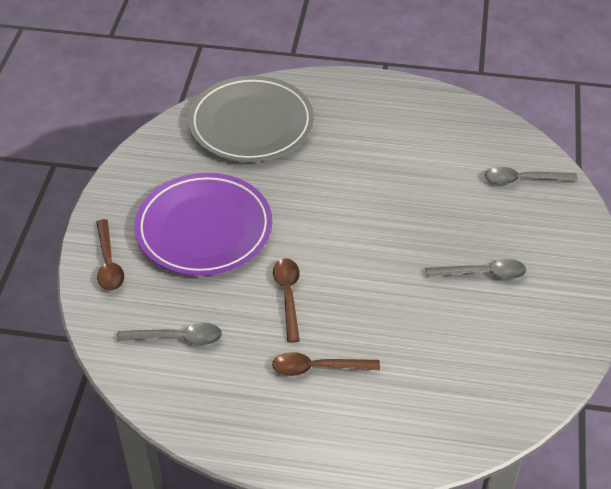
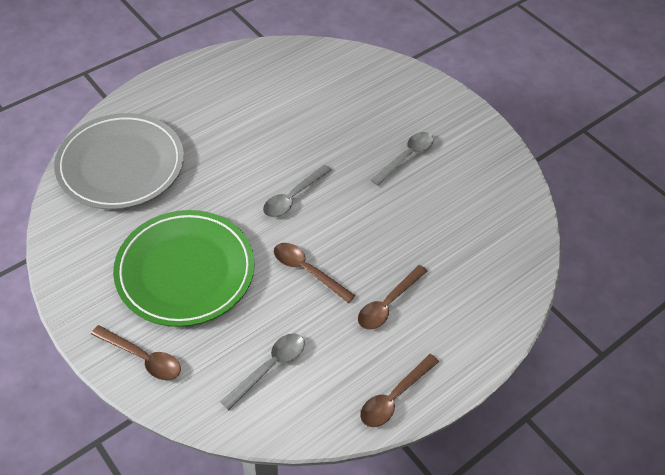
camera: 50 degrees left, 5 degrees up
(204, 229) = (185, 271): purple plate -> green plate
(236, 434) = (394, 397): none -> brown spoon
(523, 180) = (355, 77): grey spoon -> grey spoon (293, 197)

